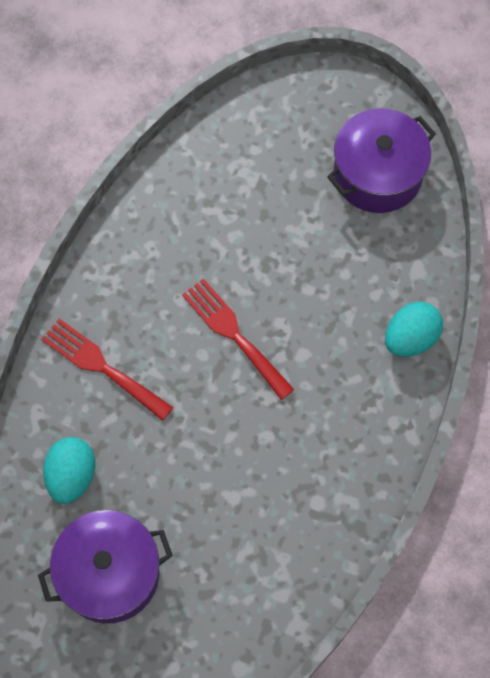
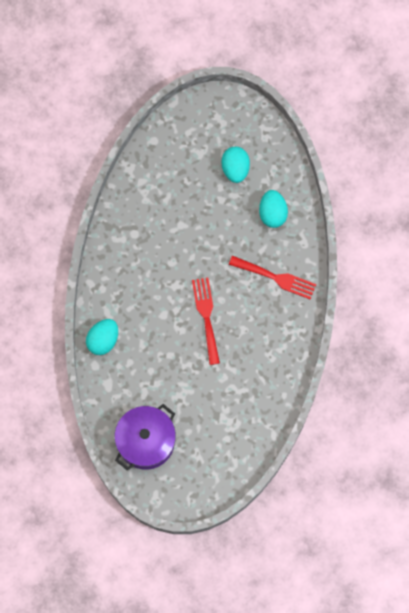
camera: 165 degrees right, 5 degrees up
(109, 573) = (235, 169): purple pot -> turquoise egg
(234, 334) = (206, 316): red fork -> red fork turned 135 degrees counterclockwise

